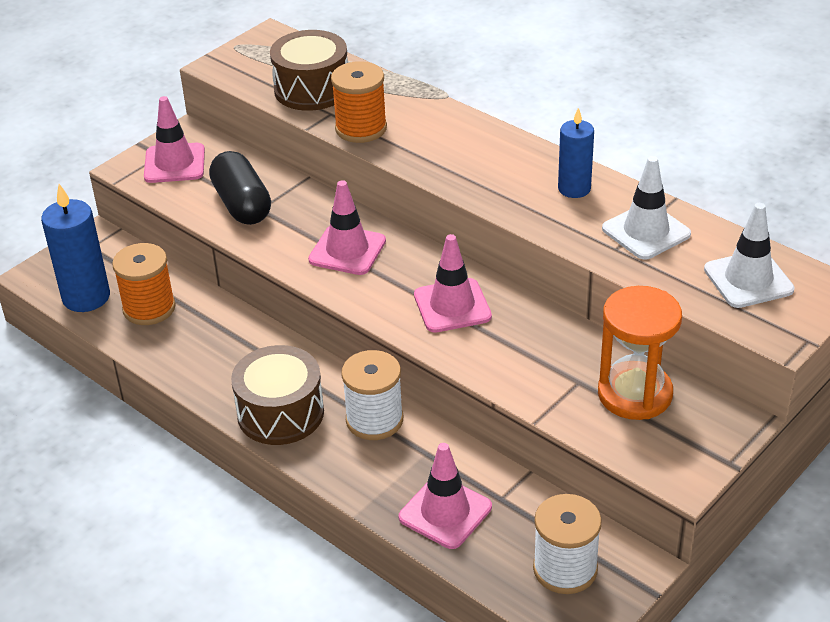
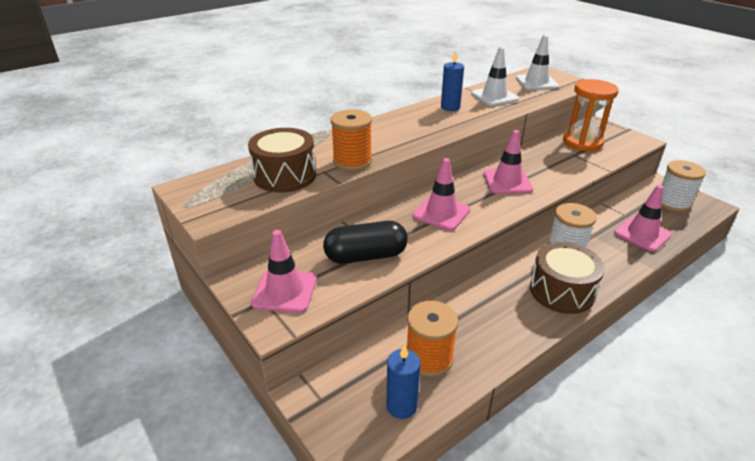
camera: 80 degrees left, 5 degrees down
(86, 297) = (401, 406): blue candle -> blue candle, size x0.65

